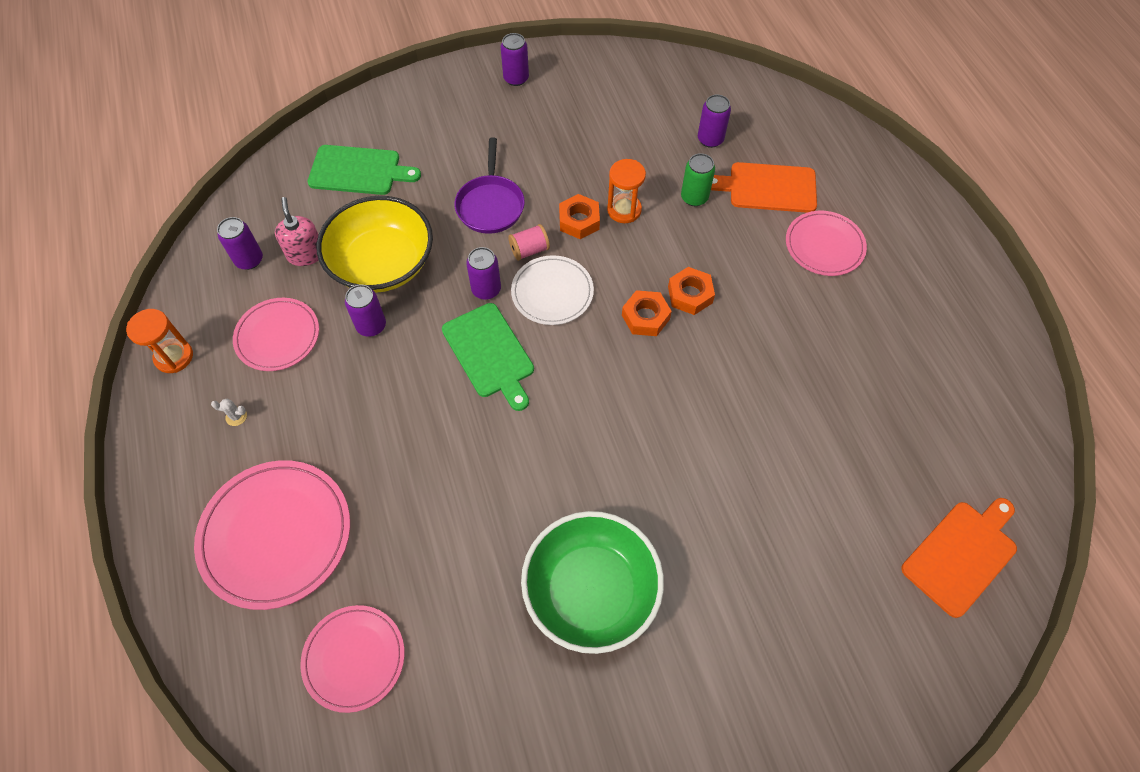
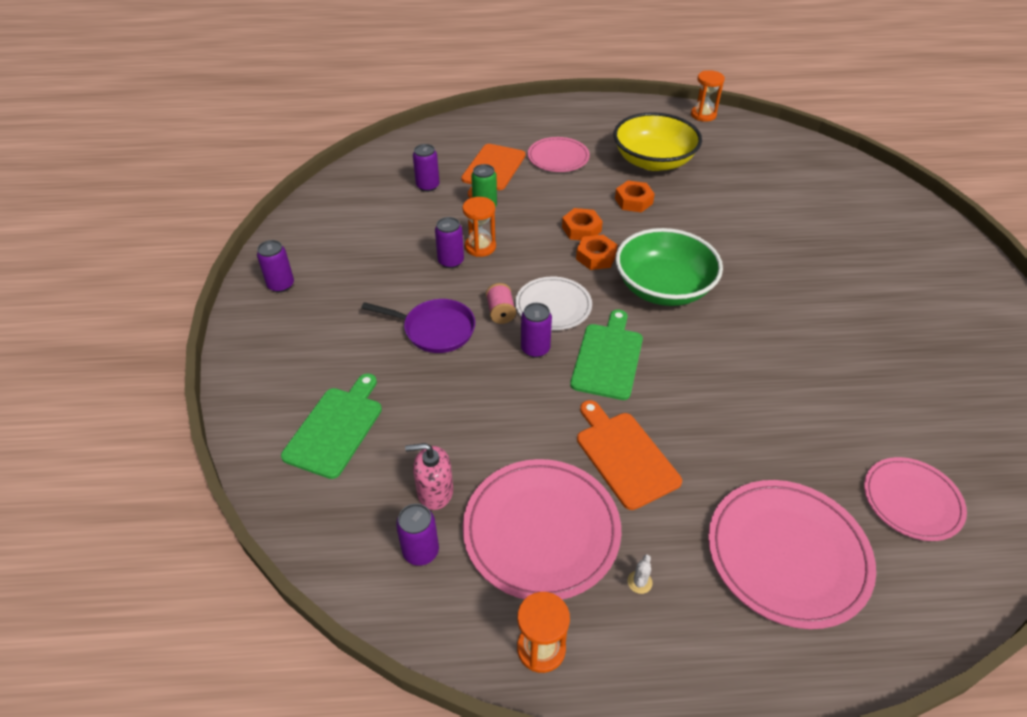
camera: 75 degrees left, 15 degrees down
(277, 336) = (541, 530): pink plate -> pink plate, size x1.59
(371, 326) = (551, 443): purple can -> purple can (451, 261)
(382, 263) = (474, 424): yellow bowl -> yellow bowl (653, 161)
(489, 353) = (608, 358): green cutting board -> green cutting board turned 60 degrees counterclockwise
(579, 221) = (480, 275): orange nut -> orange nut (633, 201)
(591, 590) = (840, 334): green bowl -> green bowl (663, 288)
(962, 555) = (810, 164): orange cutting board -> orange cutting board (624, 456)
(1022, 398) = (703, 115): none -> orange hourglass

